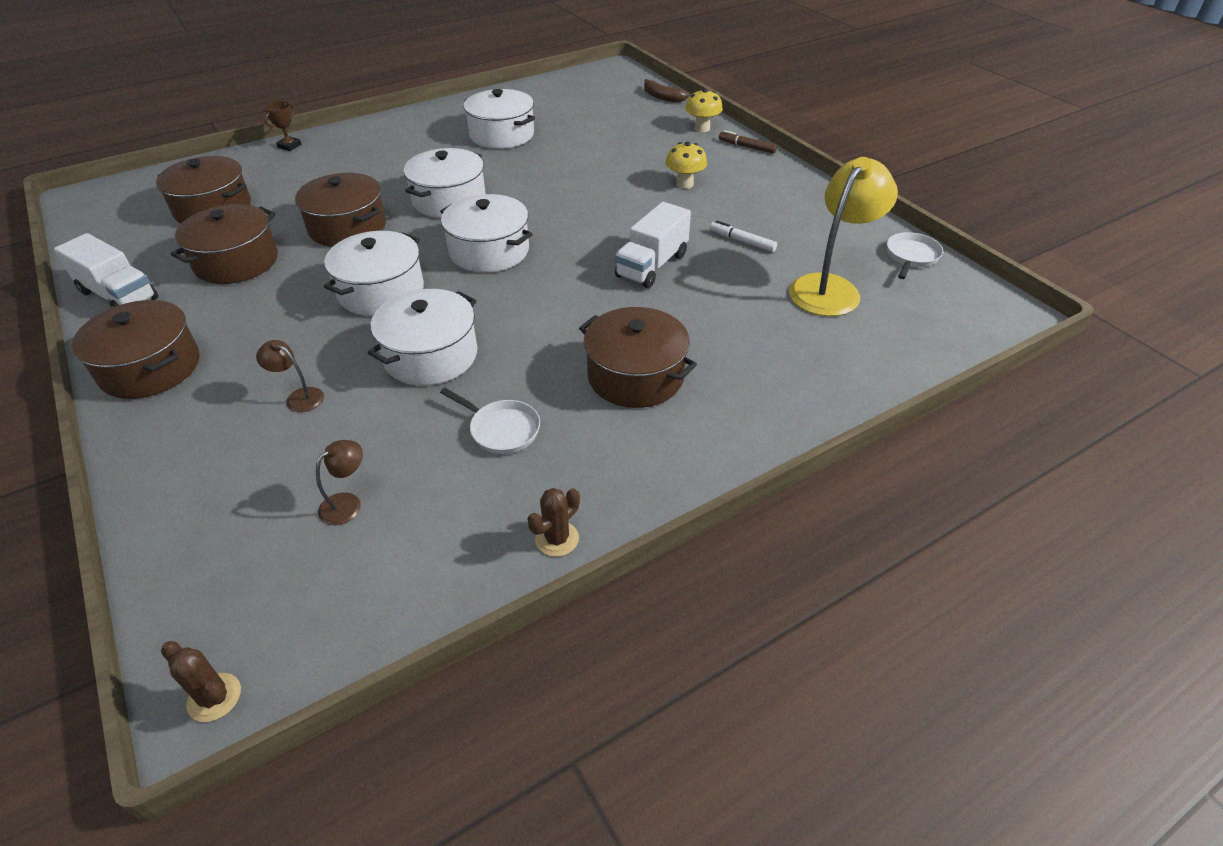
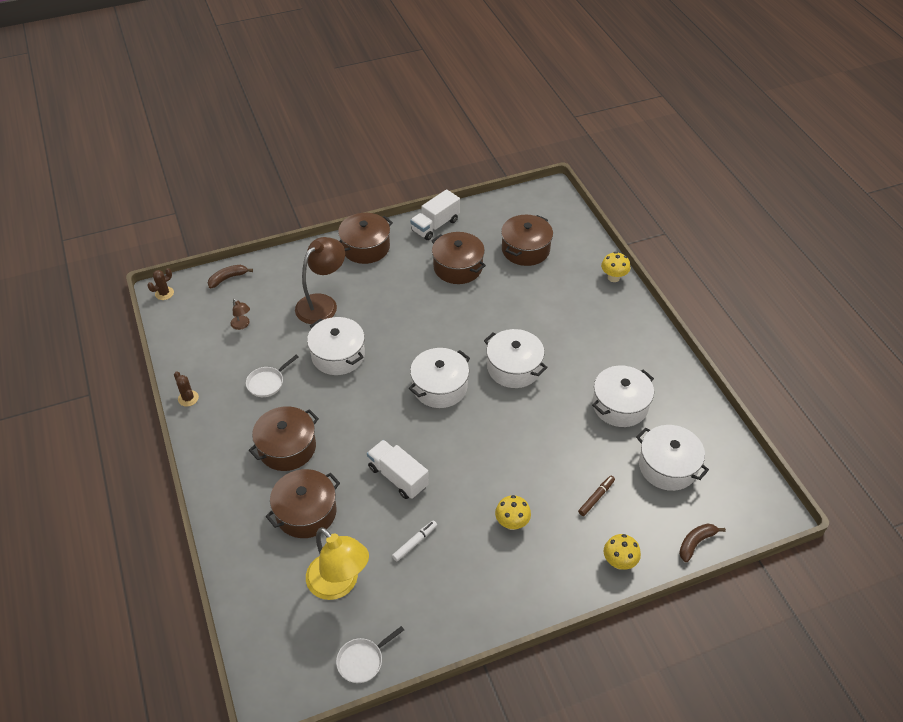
camera: 100 degrees right, 5 degrees up
(187, 569) = (228, 278): none -> brown banana
(289, 146) = (613, 277): brown trophy -> yellow mushroom
(299, 397) = (322, 303): brown lamp -> brown lamp, size x2.23
(347, 227) = (487, 314): brown pot -> brown pot (306, 512)
(381, 291) = (408, 333): white pot -> white pot (667, 466)
(747, 147) = (575, 591): brown marker -> brown marker (596, 497)
(911, 256) = (362, 660): white pan -> white pan turned 105 degrees clockwise

